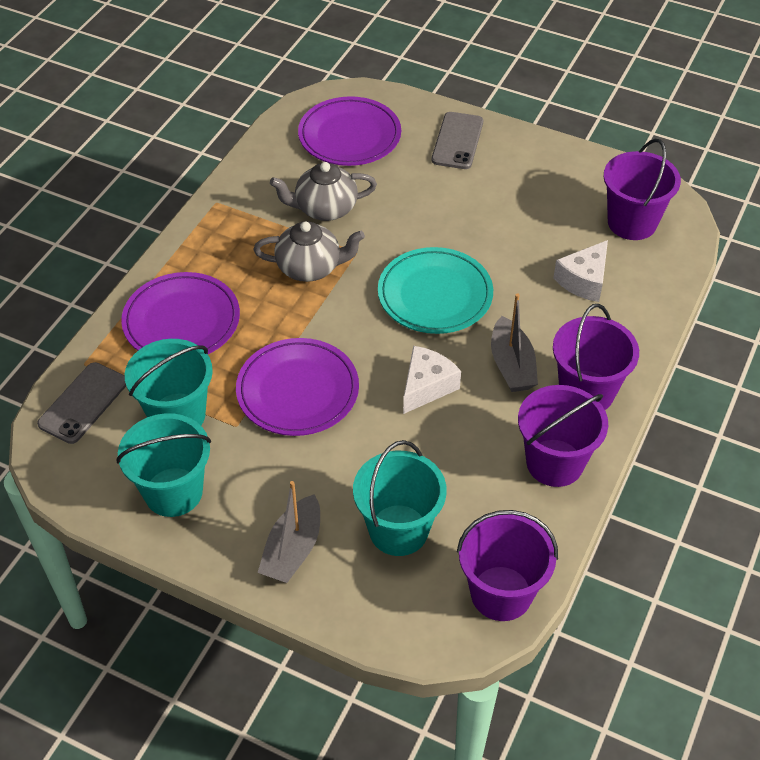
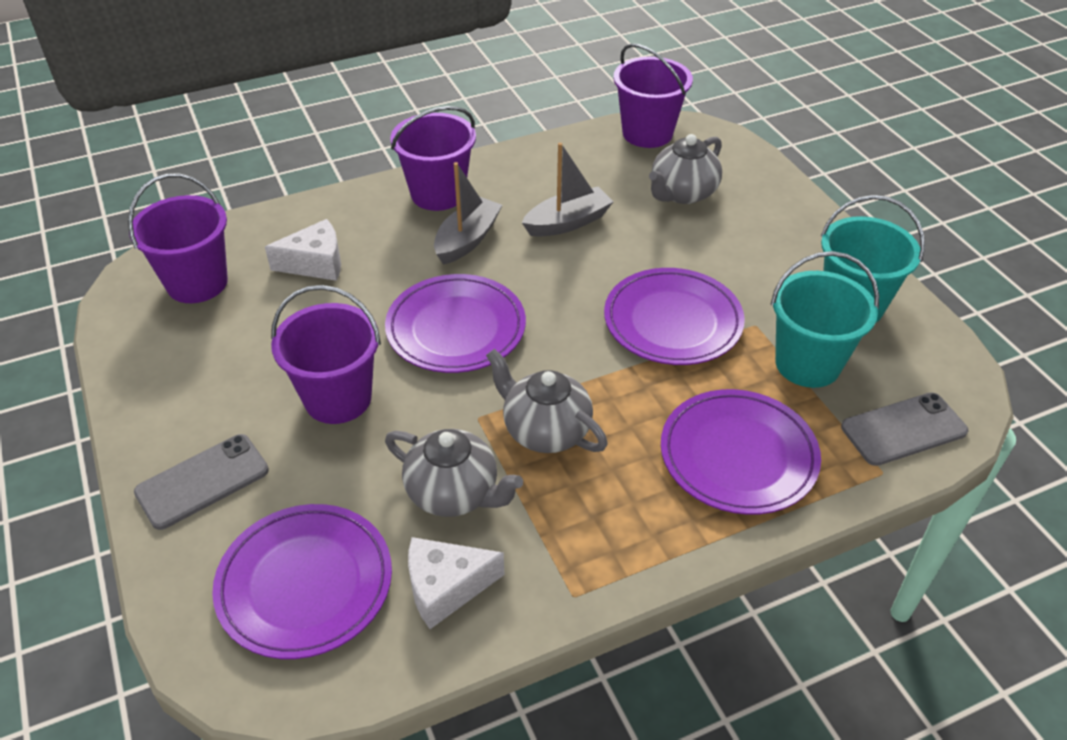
camera: 140 degrees left, 5 degrees down
(292, 550) = (776, 221): grey boat -> grey boat (568, 222)
(398, 530) = (682, 193): turquoise bucket -> grey teapot
(426, 386) = (555, 263): white cheese -> white cheese (446, 588)
(435, 295) = (456, 328): turquoise plate -> purple plate
(554, 463) = (522, 170): purple bucket -> purple bucket (338, 398)

